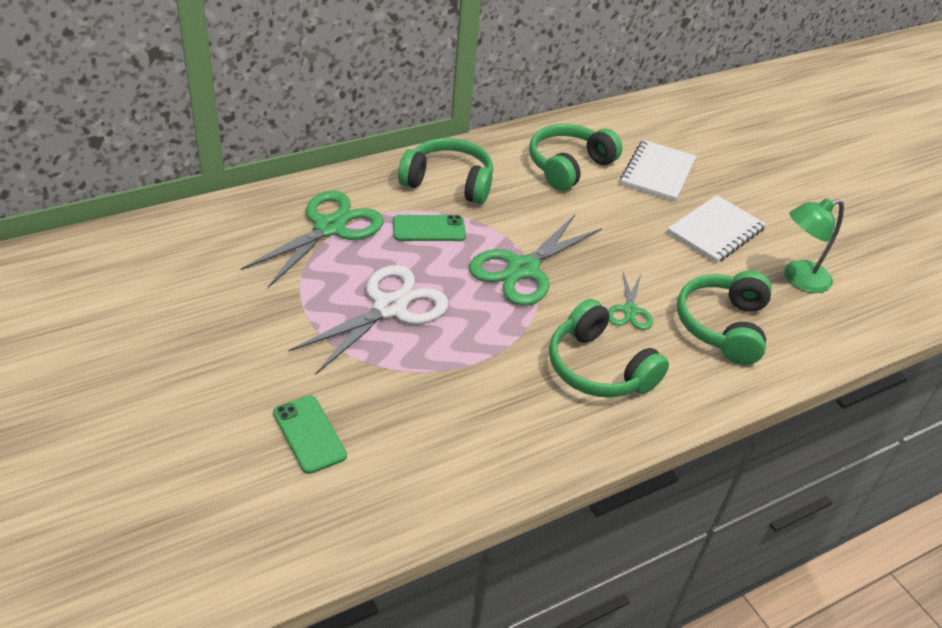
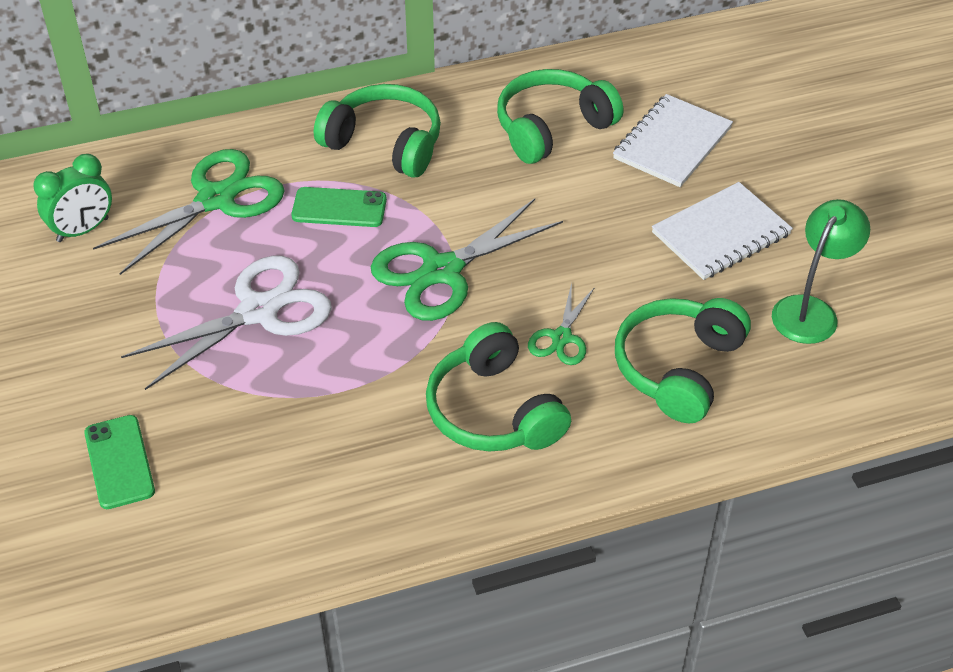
camera: 15 degrees right, 5 degrees up
(226, 256) = (83, 230): none -> green clock
(798, 279) = (810, 310): green lamp -> green lamp turned 135 degrees clockwise

